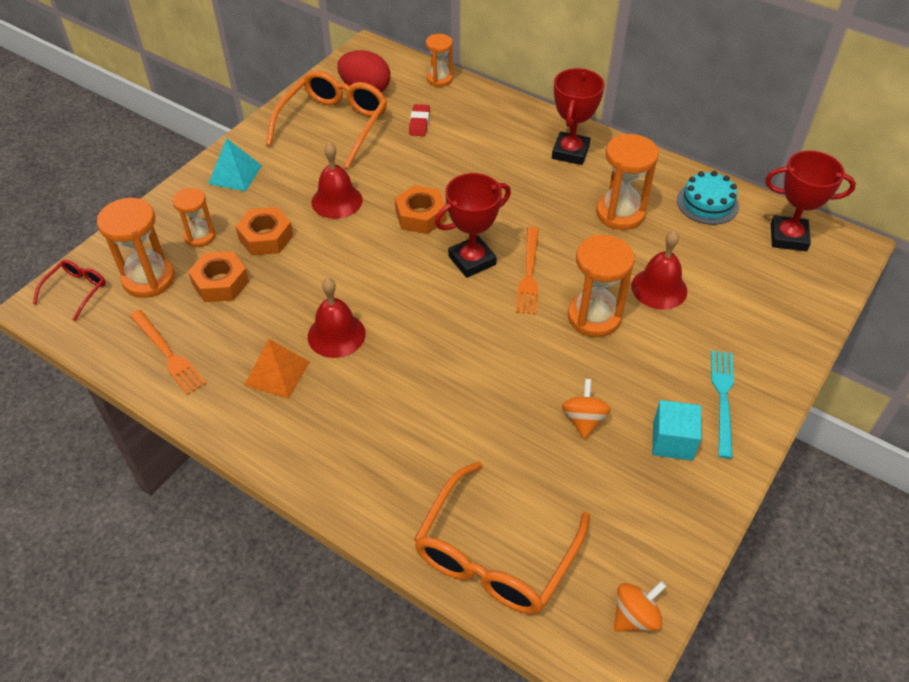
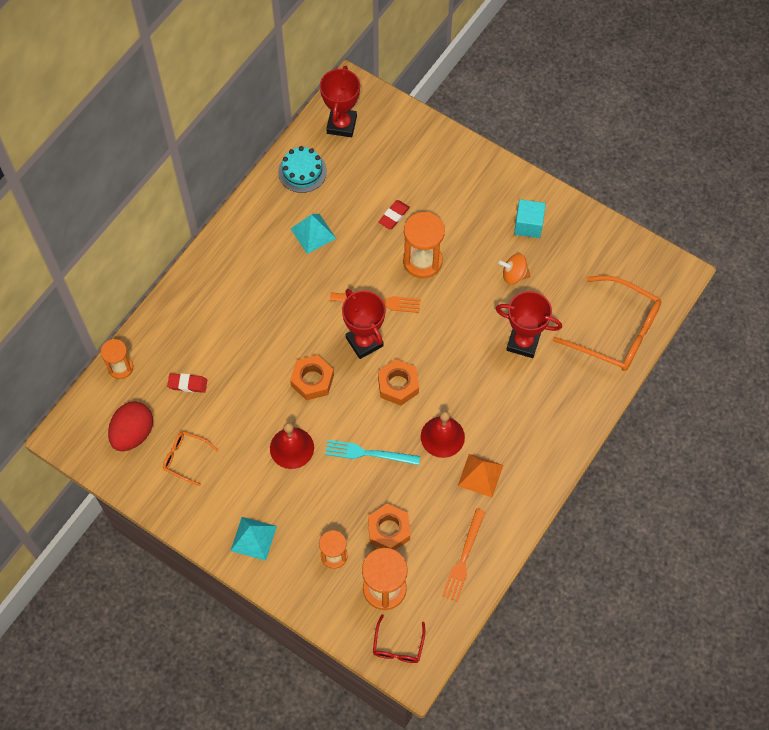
camera: 90 degrees left, 15 degrees up
(76, 291) = (398, 646): red glasses -> red glasses turned 105 degrees counterclockwise
(168, 354) = (464, 558): orange fork -> orange fork turned 150 degrees clockwise
(266, 237) = (336, 501): orange nut -> orange nut (398, 385)
(334, 124) = (185, 458): orange glasses -> orange glasses, size x0.49
(570, 152) = (235, 263): red trophy -> red trophy (523, 342)
(620, 213) = (313, 233): orange hourglass -> turquoise pyramid
(635, 616) = (649, 259): orange spinning top -> none
(659, 288) = (394, 216): red bell -> red eraser
(722, 398) = (493, 191): turquoise fork -> turquoise fork (368, 453)

